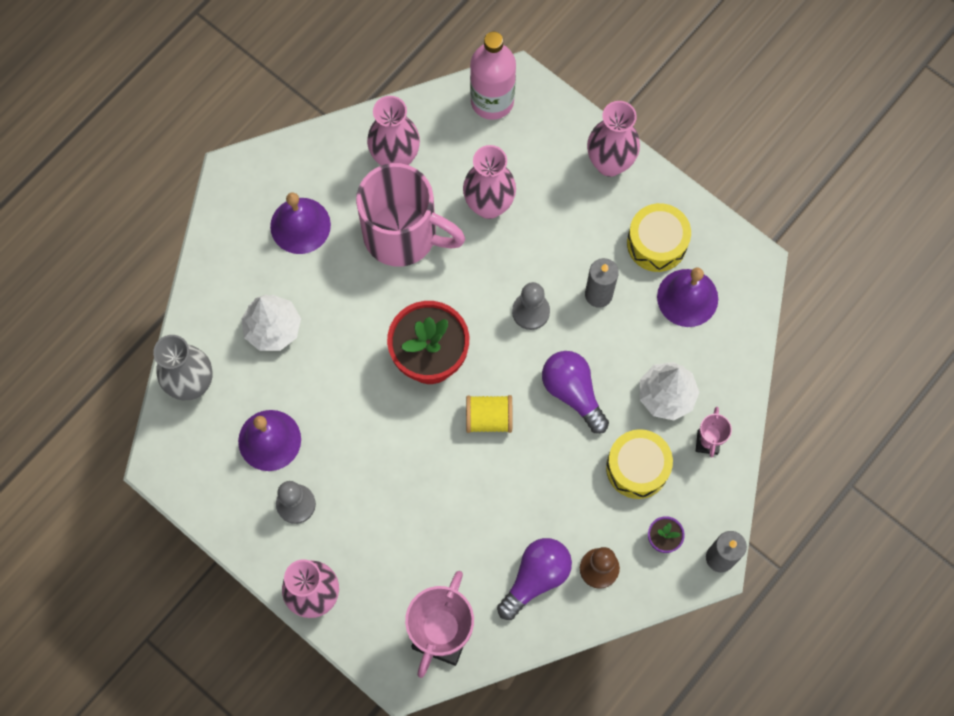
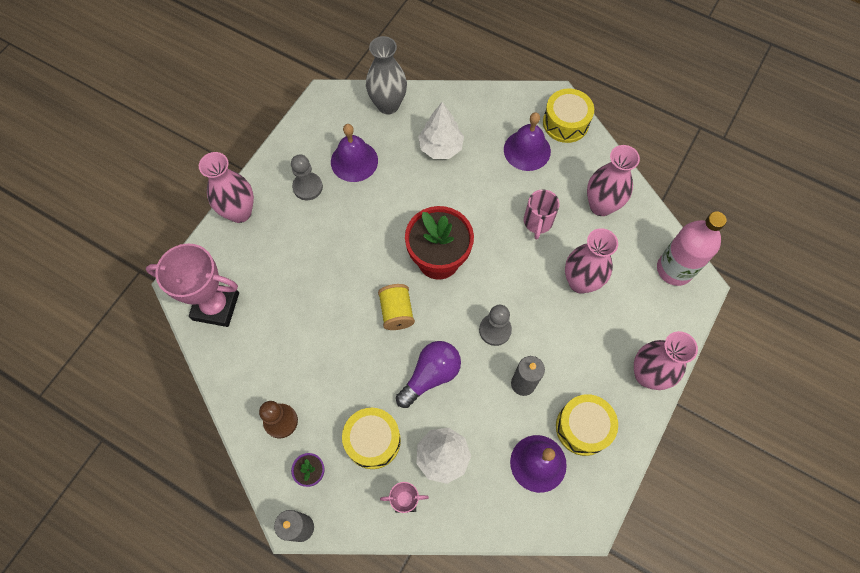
camera: 80 degrees right, 5 degrees down
(270, 171) = (565, 123): none -> yellow drum
(403, 235) = (537, 222): pink mug -> pink mug, size x0.50
(536, 578) = (268, 370): purple light bulb -> none

